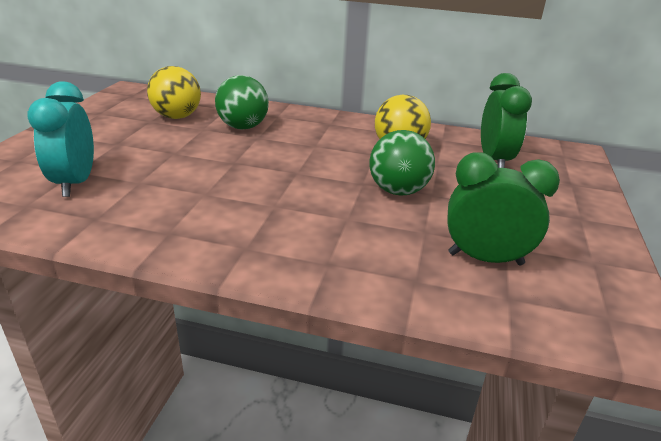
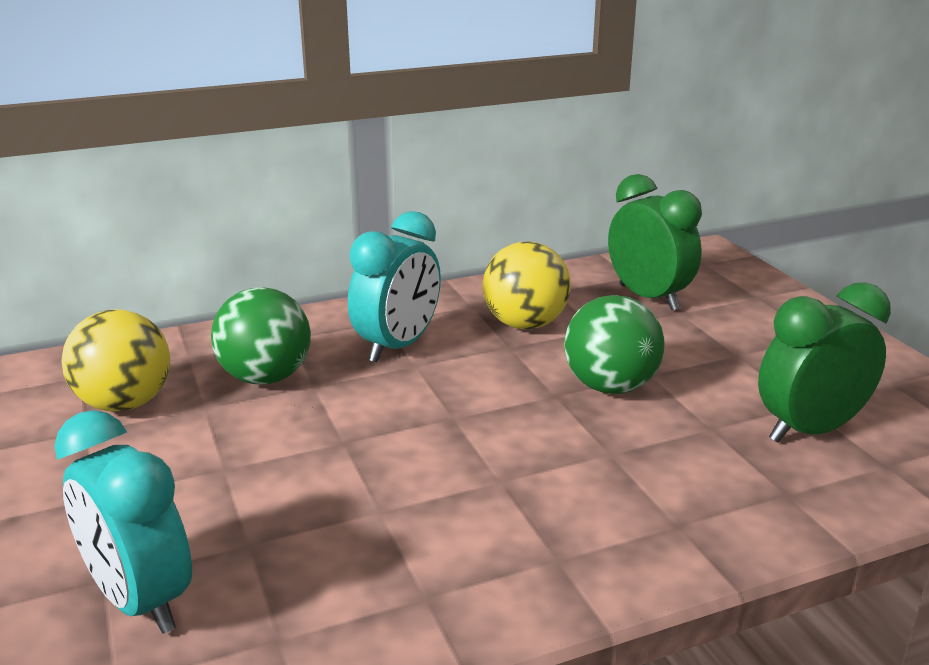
camera: 35 degrees left, 5 degrees down
(319, 135) = (397, 346): none -> turquoise clock

